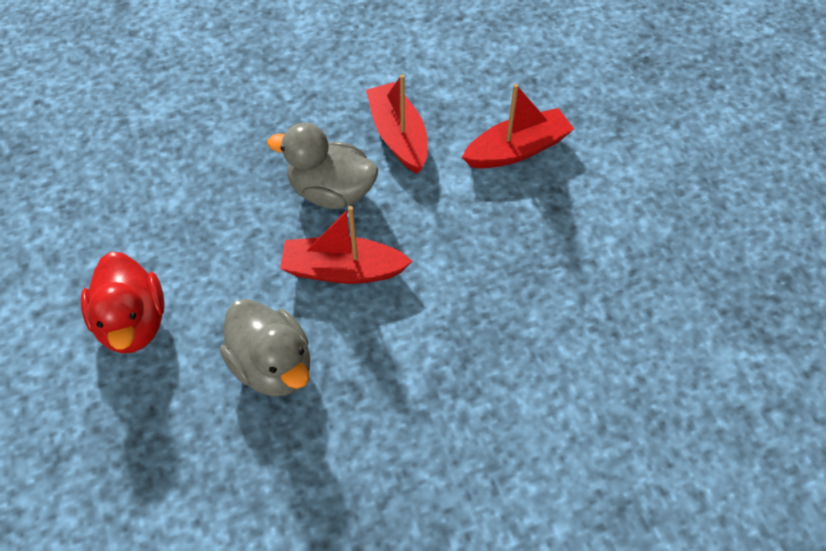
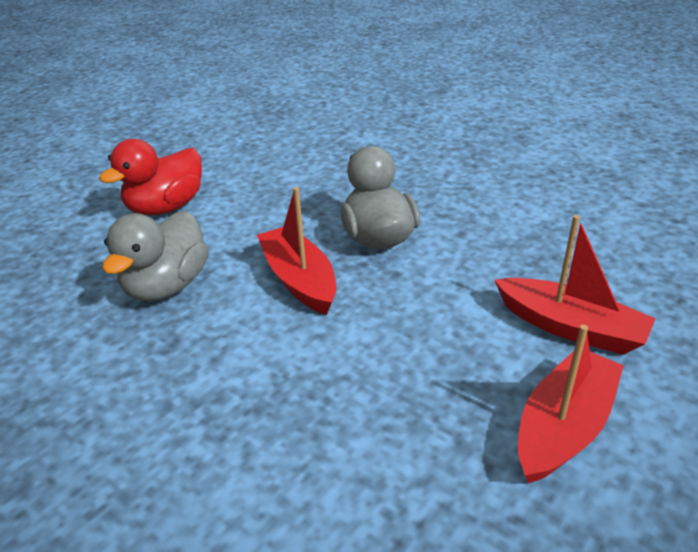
camera: 60 degrees right, 20 degrees down
(398, 136) = (484, 246): red boat -> red boat (564, 426)

